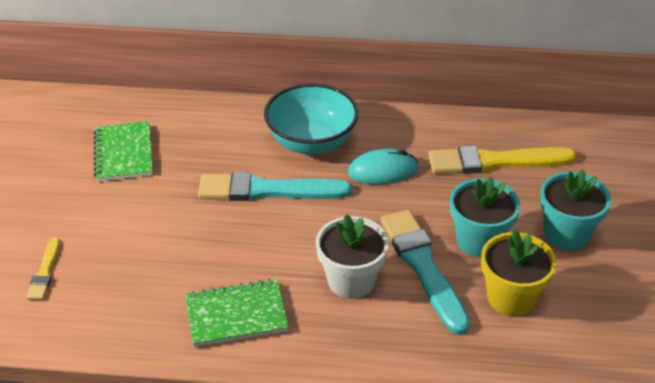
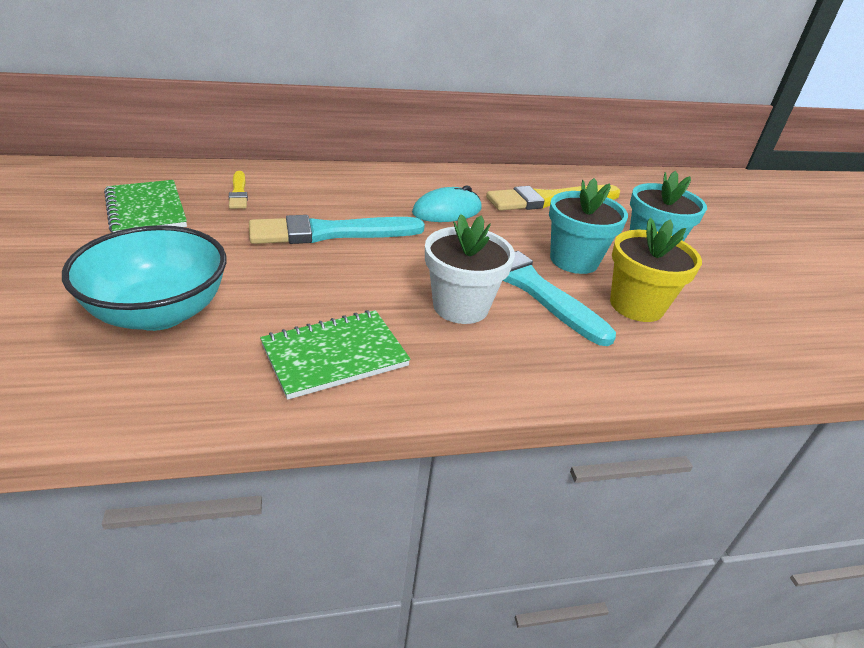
camera: 20 degrees left, 5 degrees down
(45, 272) = (44, 335): yellow brush -> yellow brush (238, 192)
(311, 142) = (363, 193): turquoise bowl -> turquoise bowl (159, 313)

